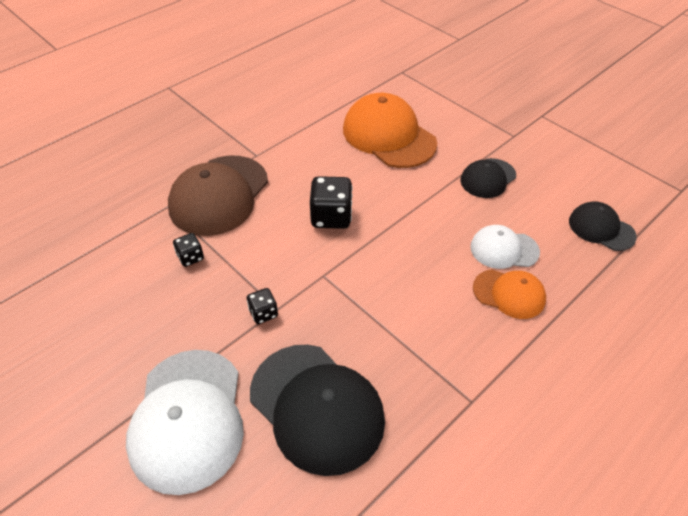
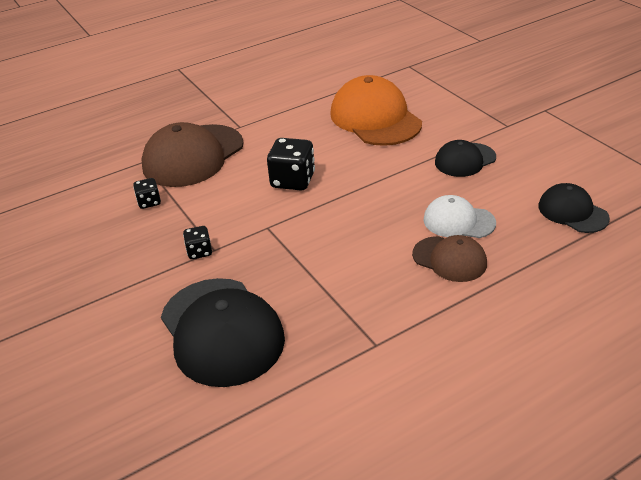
camera: 15 degrees right, 10 degrees down
(188, 419) = (101, 326): white cap -> none
(509, 294) = (449, 259): orange cap -> brown cap

